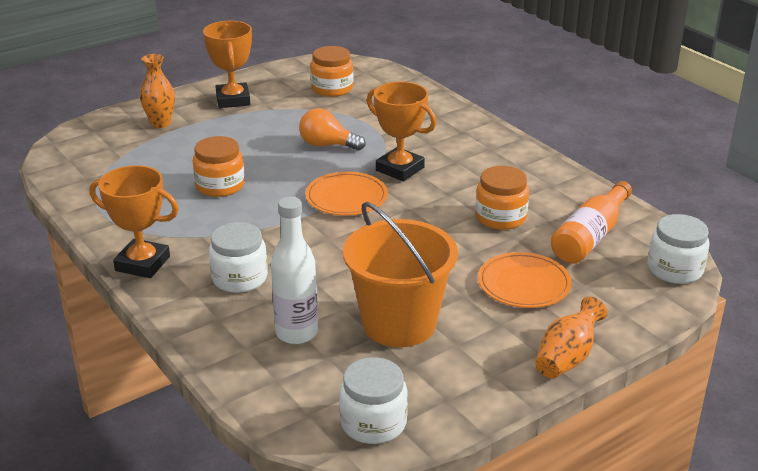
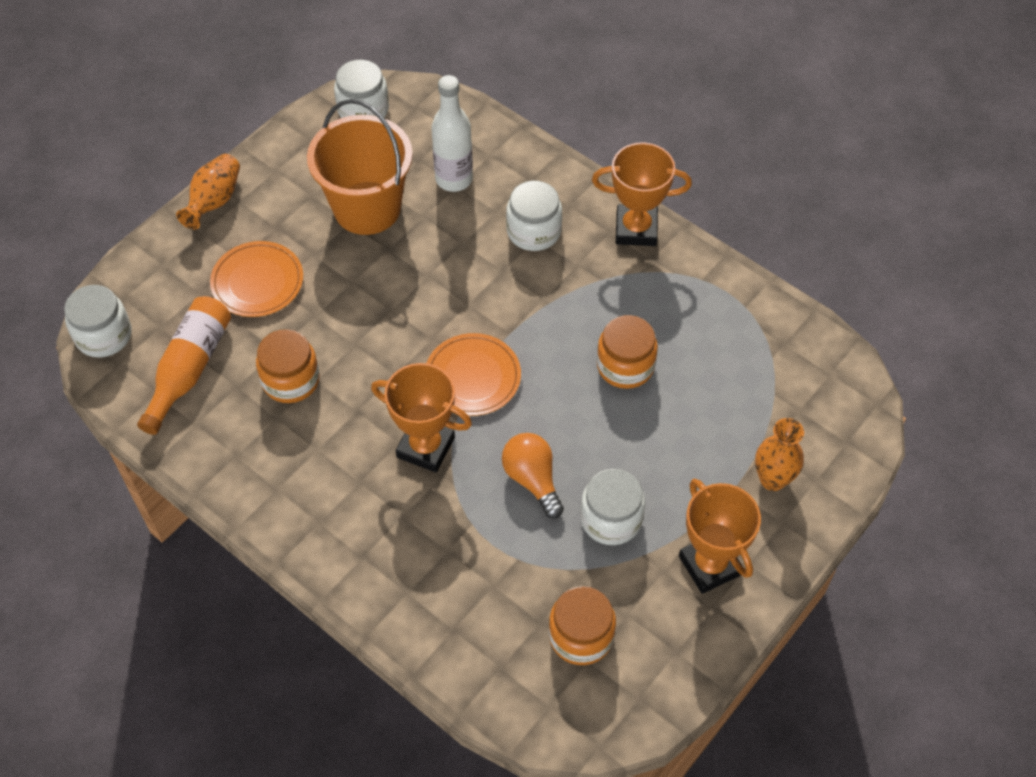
camera: 165 degrees right, 25 degrees up
(283, 123) = (611, 519): none -> white jar
(327, 145) = (532, 479): orange light bulb -> orange light bulb turned 120 degrees counterclockwise

